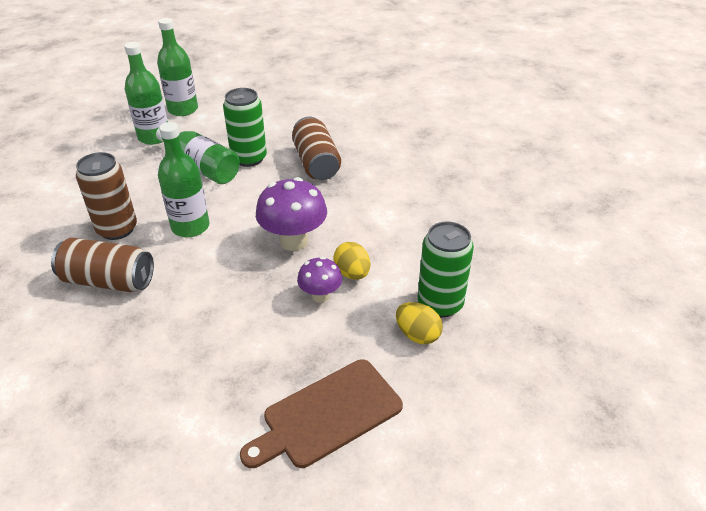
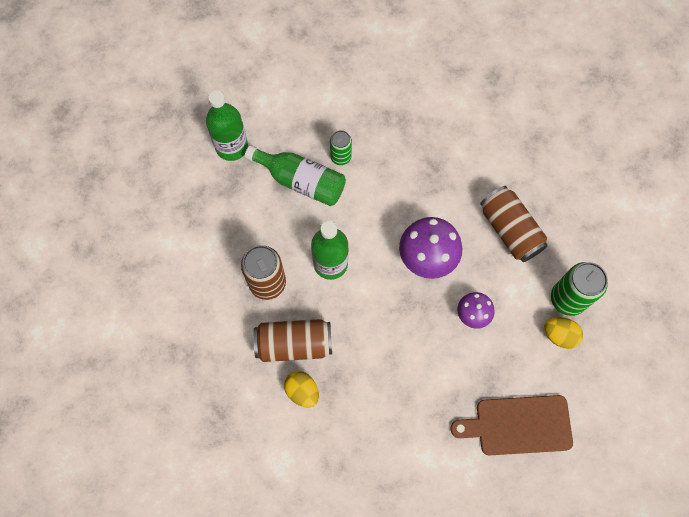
camera: 15 degrees left, 30 degrees up
(183, 109) = (238, 94): green bottle -> none
(249, 158) = (340, 157): green can -> green can, size x0.60
(316, 163) = (407, 148): brown can -> brown can (510, 230)
(327, 415) = (518, 425): brown cutting board -> brown cutting board turned 45 degrees clockwise
(352, 273) = (489, 284): yellow egg -> yellow egg (302, 391)

